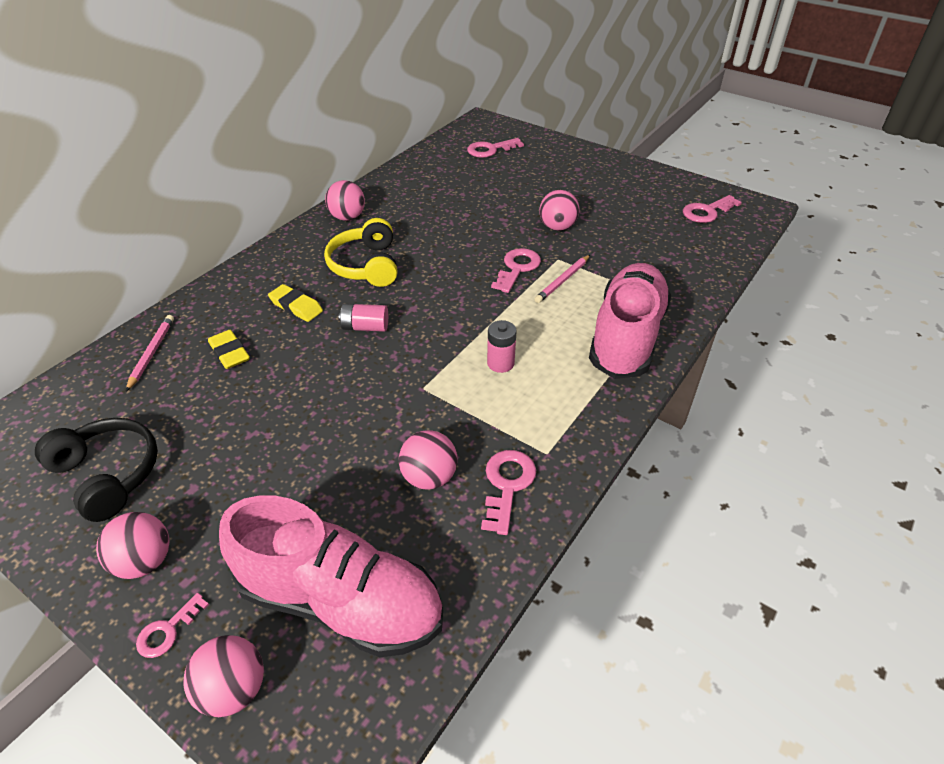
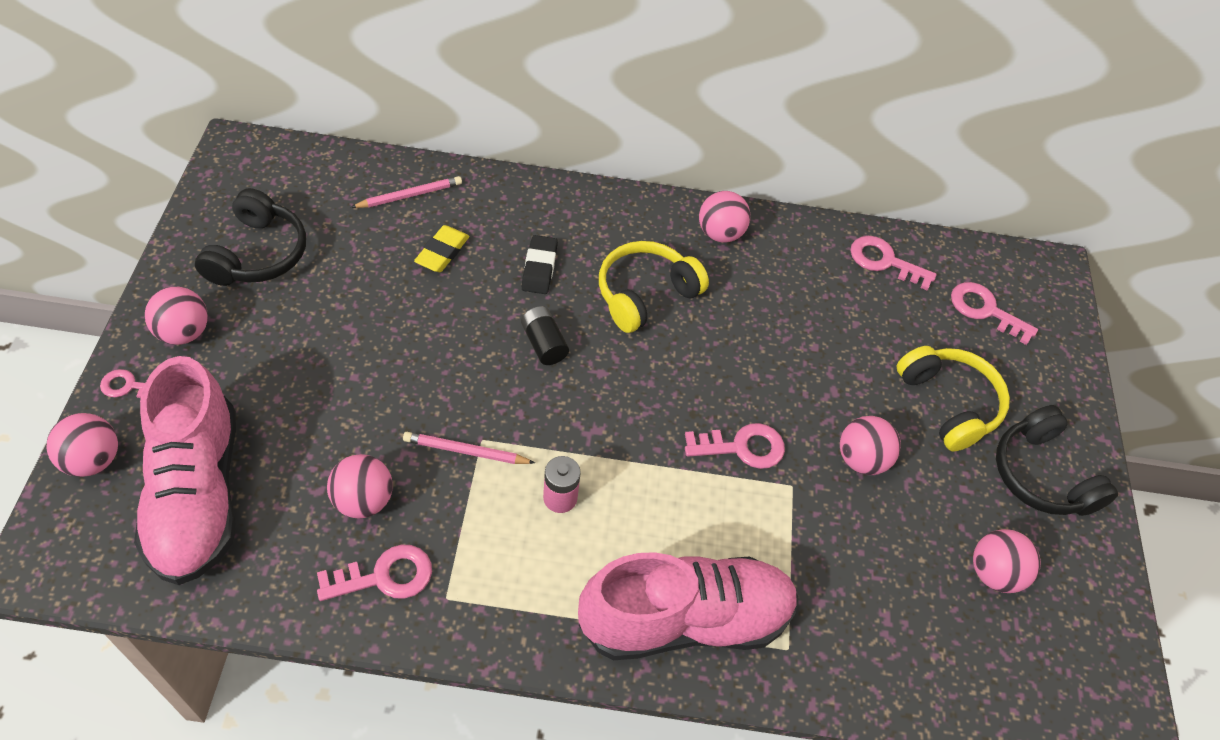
camera: 55 degrees right, 10 degrees up
(296, 306) = (539, 268): yellow eraser -> black eraser
(365, 327) = (544, 344): pink battery -> black battery
(542, 184) = (948, 404): none -> yellow headphones
(562, 281) = (750, 507): pink pencil -> pink pencil (465, 451)
(606, 174) = (1041, 475): none -> black headphones
(656, 212) = (994, 573): none -> pink ball
(707, 212) = (1048, 644): pink key -> pink key (884, 261)

